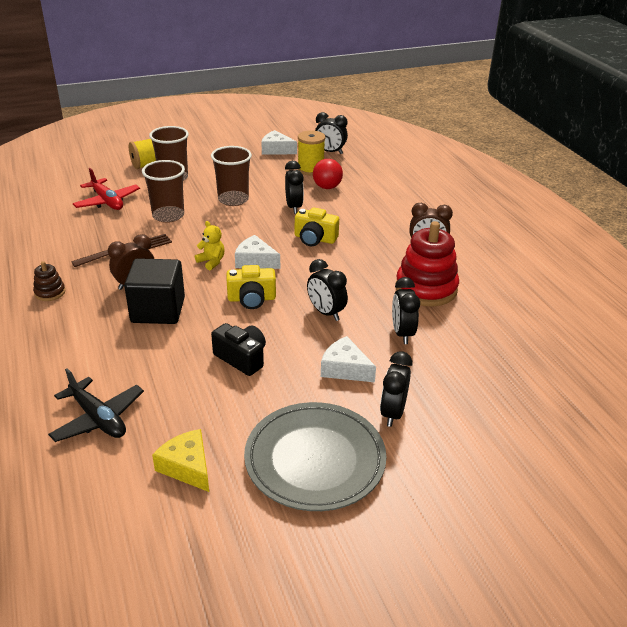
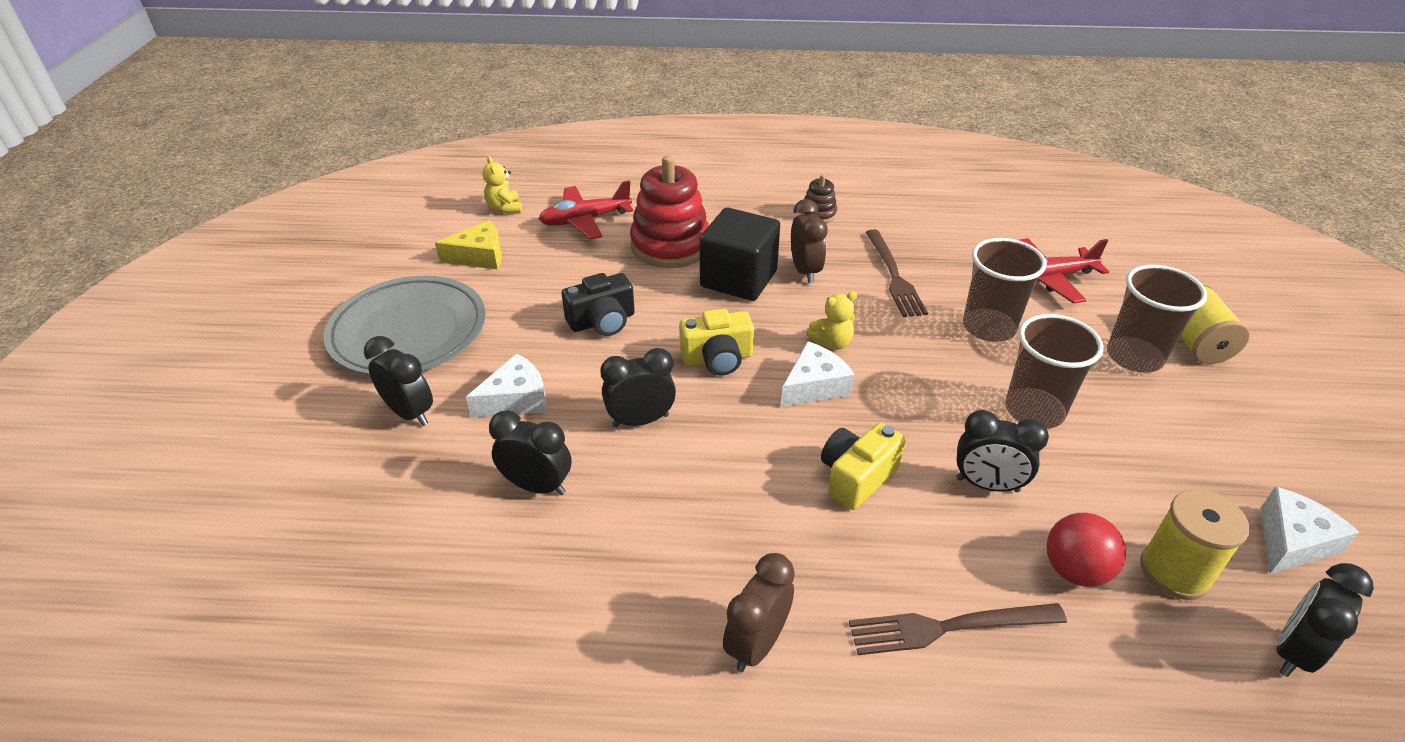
camera: 115 degrees right, 5 degrees up
(91, 488) = (504, 208): none -> yellow teddy bear
(98, 418) = (585, 220): black plane -> red plane
(251, 299) = (717, 358): yellow camera -> yellow camera turned 120 degrees counterclockwise
(378, 209) = (949, 627): none -> brown fork
(426, 288) = (625, 572): red stacking toy -> red stacking toy (670, 245)

